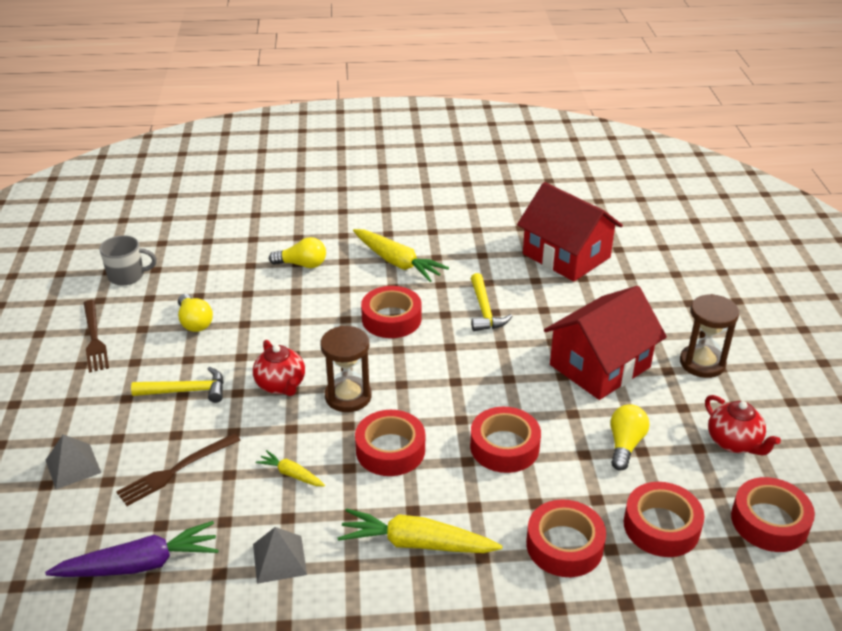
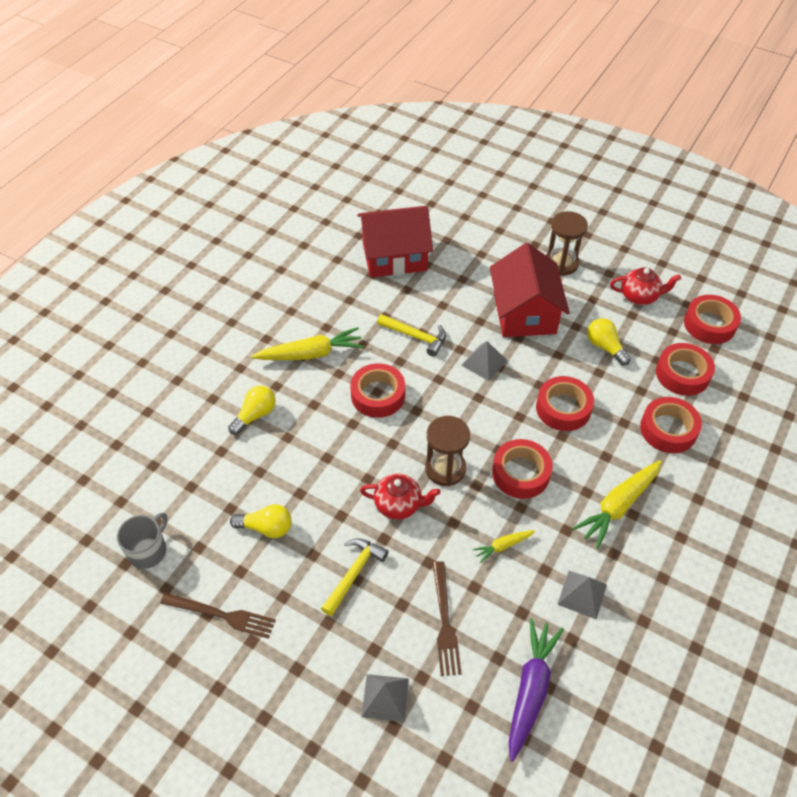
camera: 55 degrees left, 15 degrees up
(502, 366) = (484, 362): none -> grey pyramid

